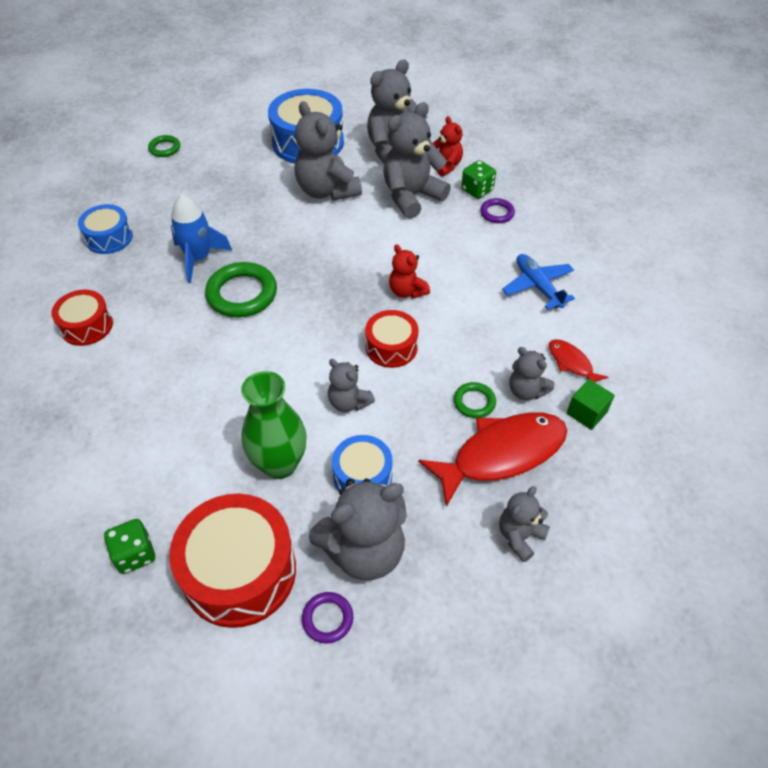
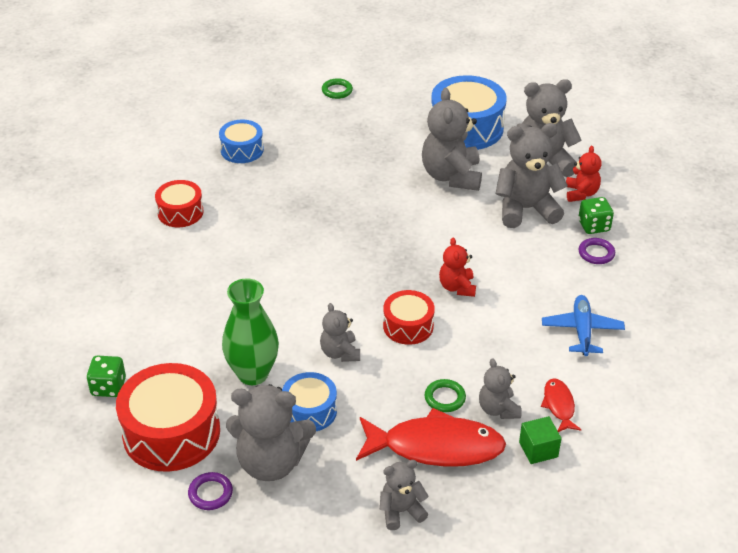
camera: 30 degrees right, 10 degrees down
(199, 258) = (301, 193): blue rocket -> none
(242, 294) = (316, 234): green ring -> none

